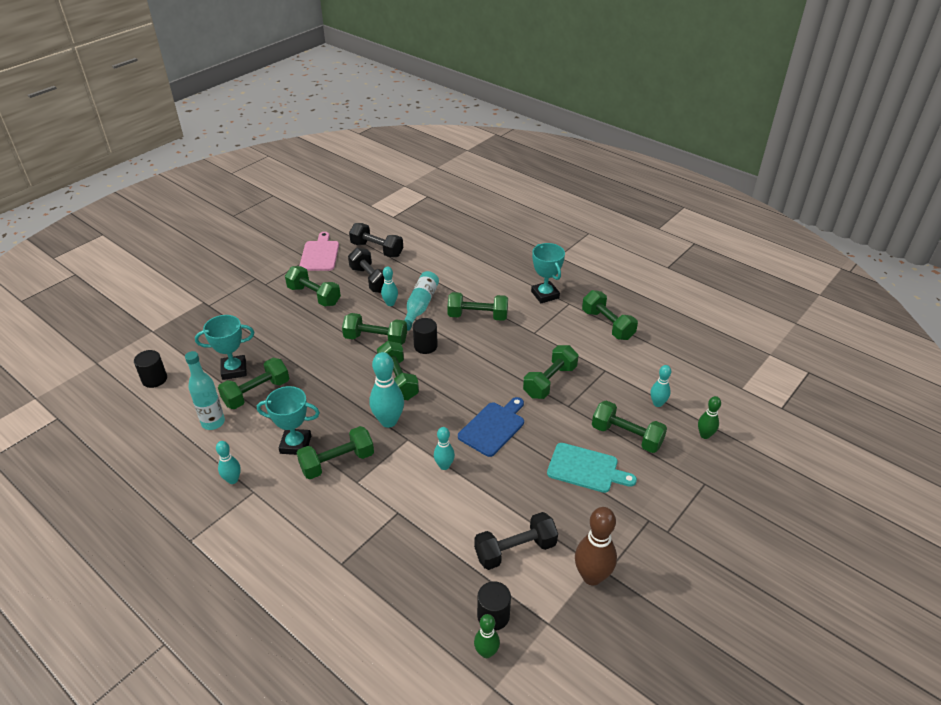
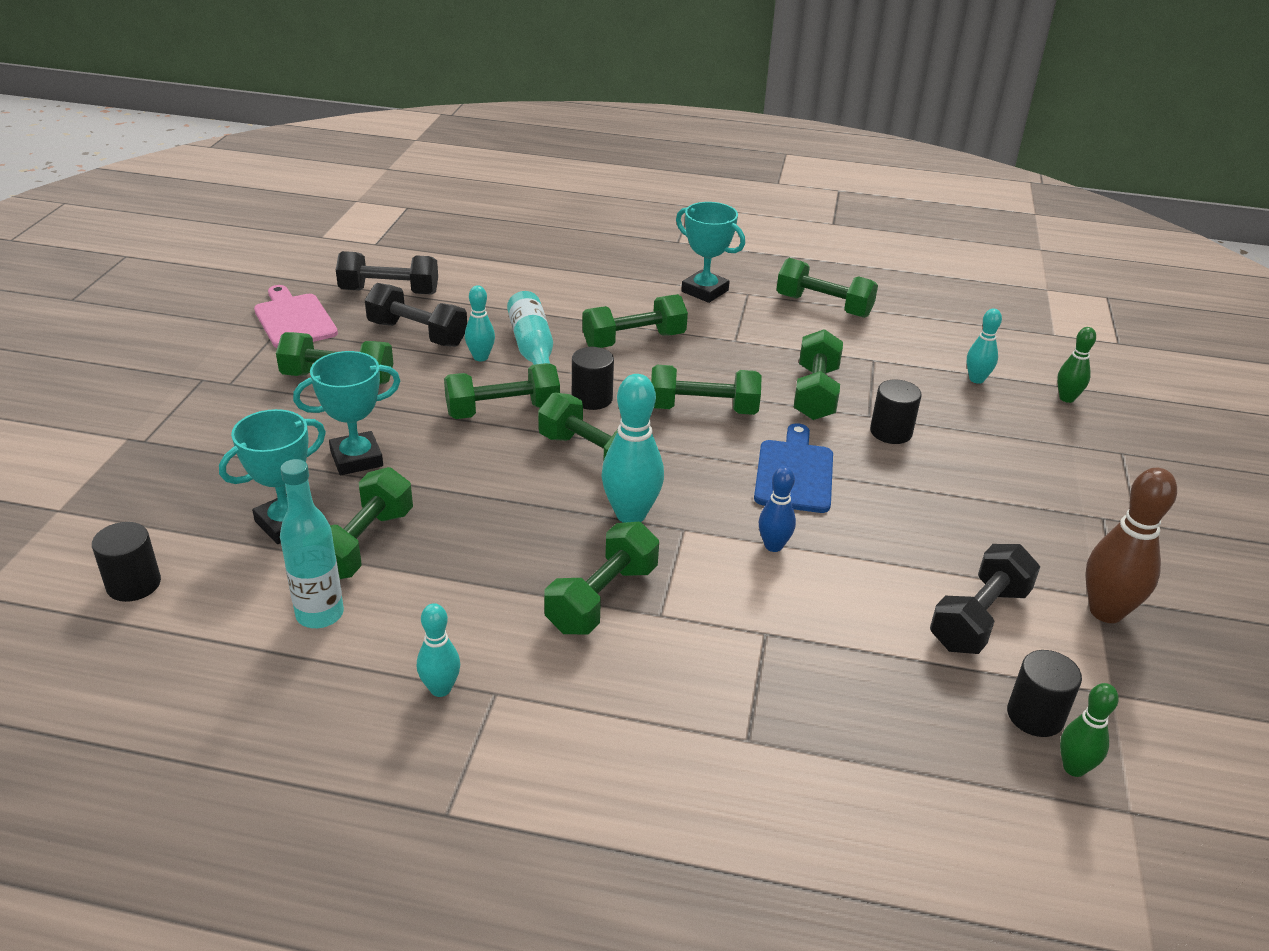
camera: 30 degrees left, 5 degrees down
(295, 444) = (506, 597): turquoise trophy -> turquoise trophy (356, 459)
(444, 466) = (773, 546): turquoise bowling pin -> blue bowling pin
(571, 421) = (891, 432): none -> black cylinder
(586, 469) = (967, 483): turquoise cutting board -> none
(626, 436) = (978, 429): green dumbbell -> green dumbbell (703, 409)

